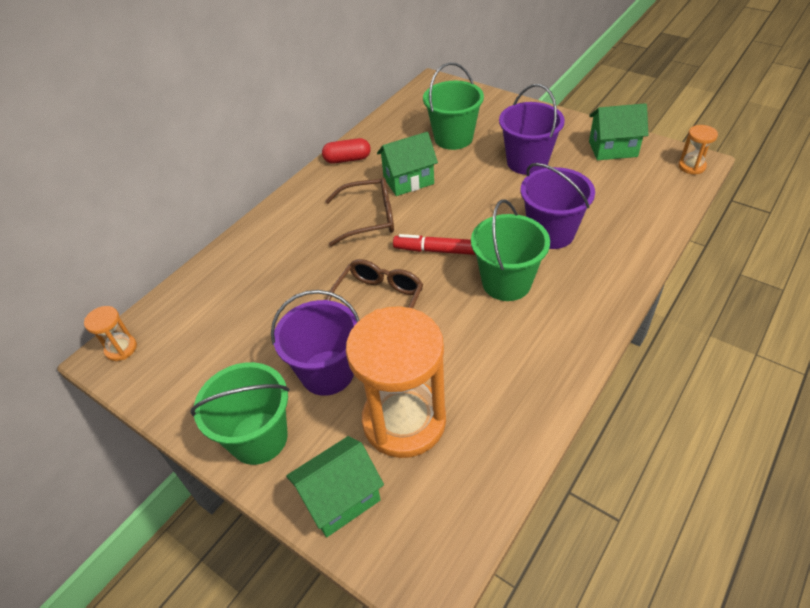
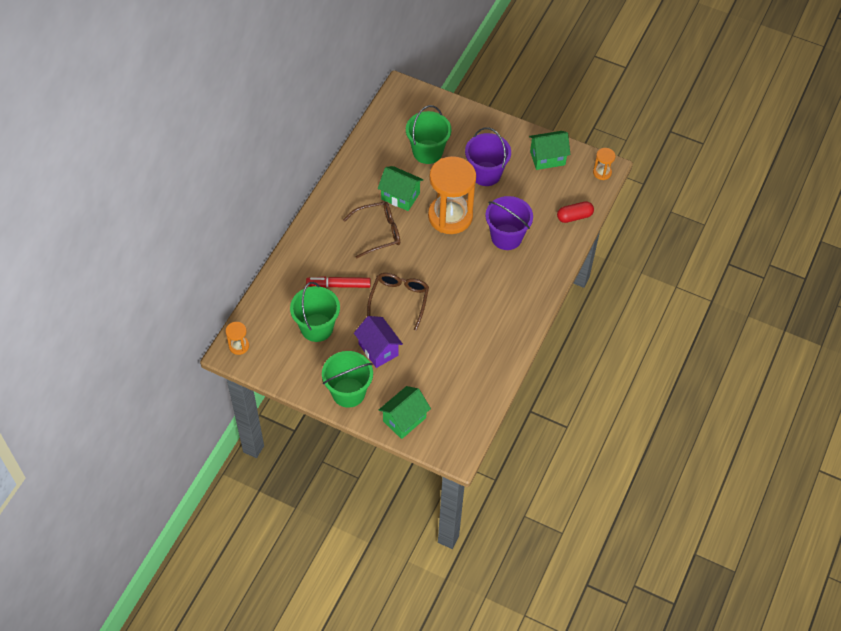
camera: 15 degrees left, 10 degrees up
(327, 372) = (378, 349): purple bucket -> purple house
(347, 159) = (349, 177): red capsule -> red capsule (574, 216)
(404, 421) = (430, 374): orange hourglass -> orange hourglass (450, 216)
(408, 181) = (400, 196): green house -> green house turned 60 degrees clockwise
(439, 250) = (433, 256): red marker -> red marker (338, 285)
(506, 282) = (480, 278): green bucket -> green bucket (317, 327)

